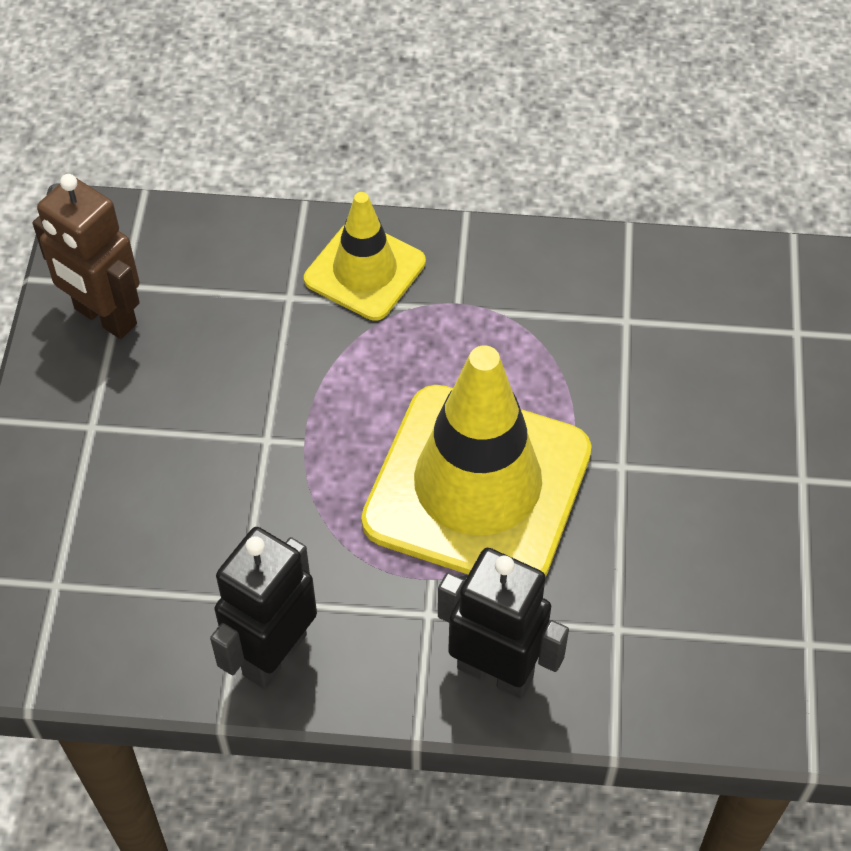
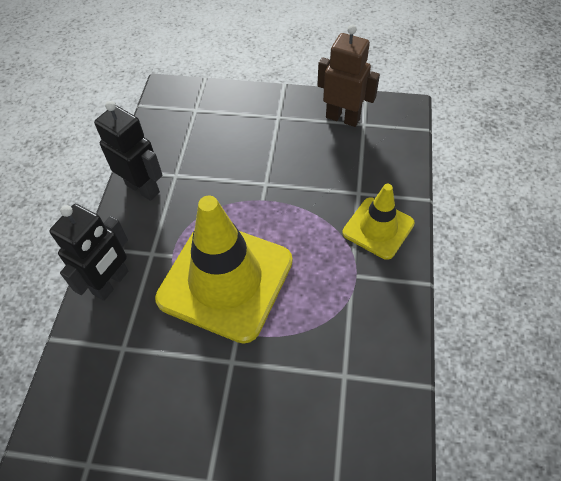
camera: 95 degrees right, 0 degrees up
(105, 317) = (343, 118): brown robot -> brown robot turned 75 degrees clockwise

